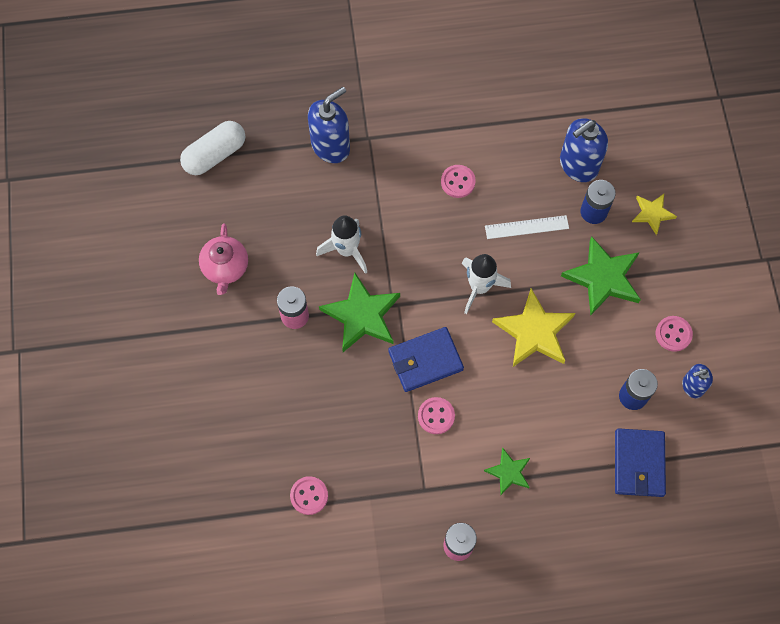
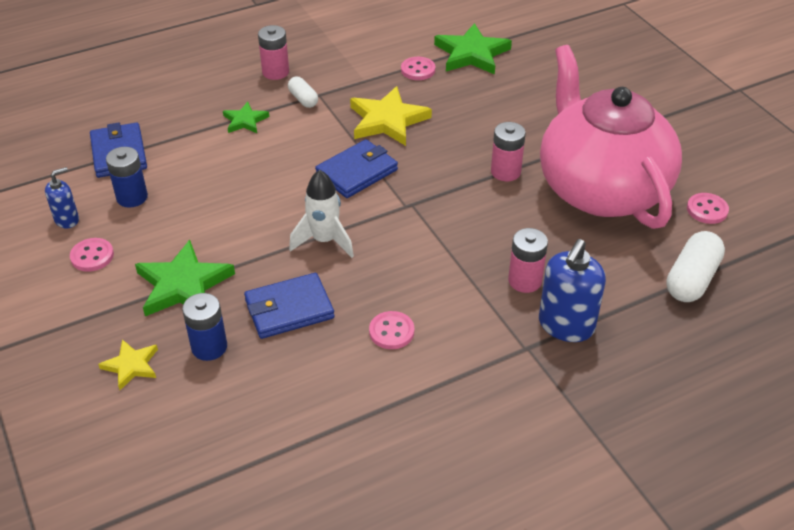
camera: 160 degrees right, 25 degrees down
(225, 267) = (601, 189): pink teapot -> pink teapot, size x2.48
(339, 195) = (525, 281): none -> pink battery
(347, 250) = (485, 234): white rocket -> none
(362, 315) = (439, 188): green star -> green star (472, 54)
(436, 416) = (329, 139): pink button -> pink button (707, 210)
(442, 487) = (303, 99): none -> white capsule
(526, 227) = (289, 309): white ruler -> blue wallet
(534, 331) = (251, 220): yellow star -> yellow star (387, 120)
(578, 165) = (242, 394): blue soap dispenser -> none

